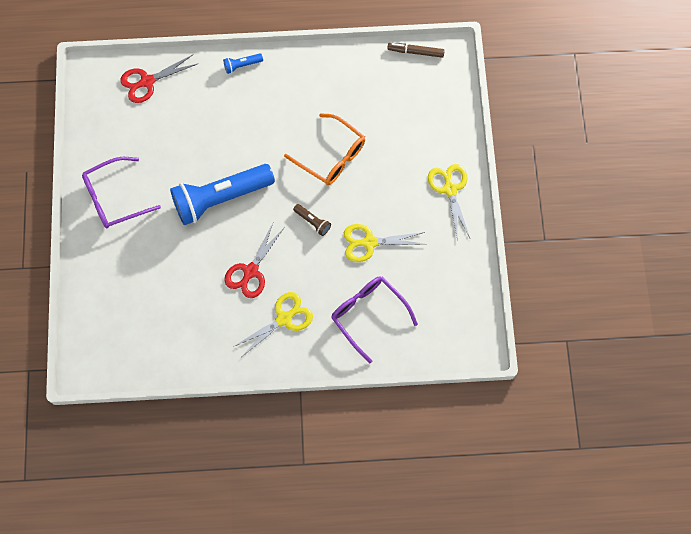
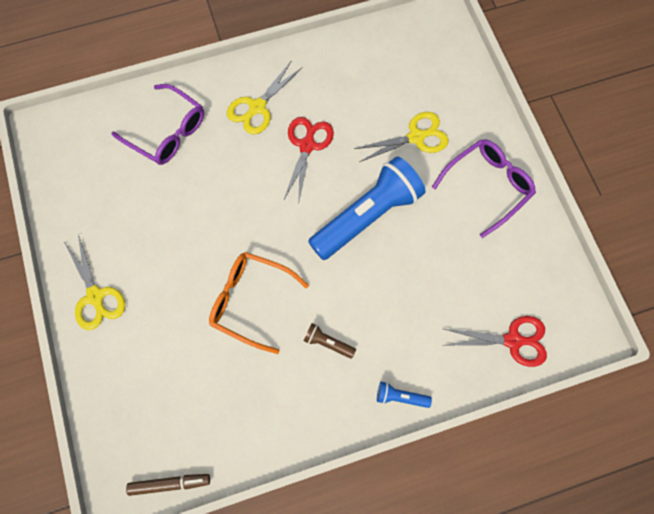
camera: 165 degrees right, 0 degrees up
(147, 81) = (512, 340): red scissors -> red scissors turned 45 degrees clockwise
(242, 65) = (400, 397): blue flashlight -> blue flashlight turned 135 degrees counterclockwise
(312, 222) = (253, 215): brown flashlight -> brown flashlight (328, 343)
(369, 242) = (181, 208): yellow scissors -> yellow scissors (416, 137)

